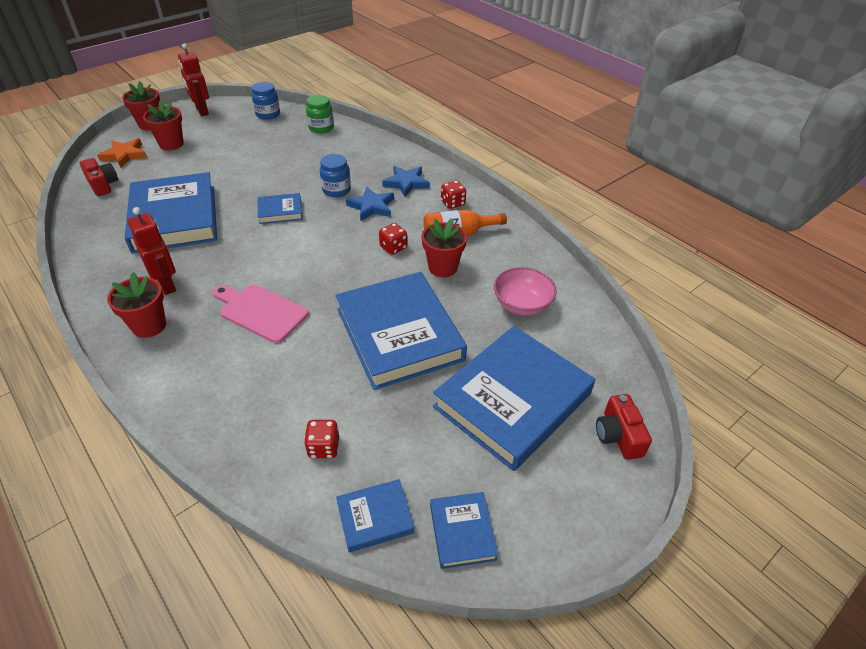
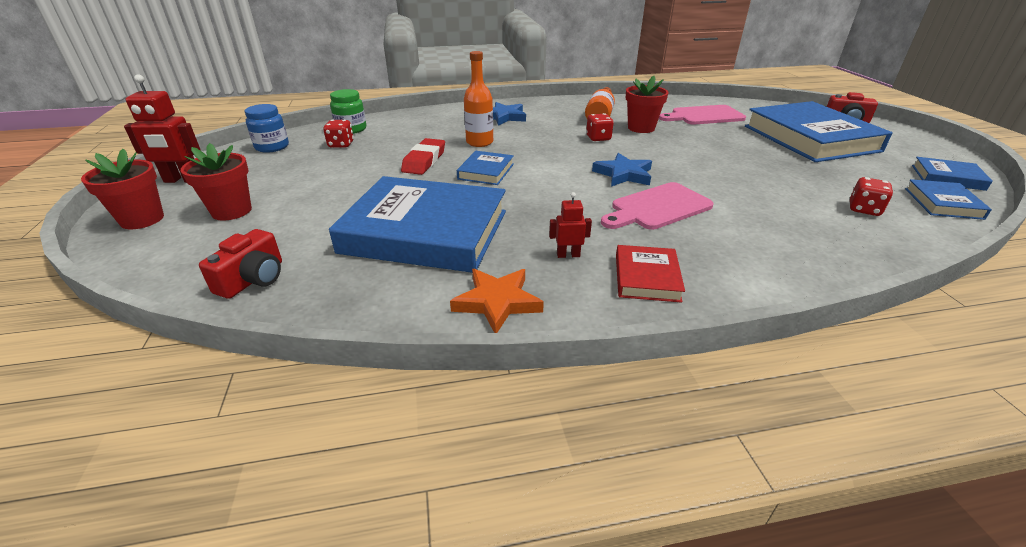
camera: 60 degrees left, 10 degrees down
(102, 185) = (253, 279): red camera -> red camera turned 120 degrees clockwise
(124, 155) = (195, 250): orange star -> orange star (497, 302)
(149, 326) = (646, 277): red flower pot -> red book
(167, 284) = (568, 255): red robot -> red robot, size x0.54
(283, 179) = (424, 161): none -> red eraser
(336, 190) = (479, 142): blue jar -> orange bottle
(372, 207) = (526, 134): blue star -> blue star (623, 174)
(399, 334) = (721, 157): blue book -> none
(452, 203) = (554, 109): red dice -> red dice (341, 145)
(522, 305) = (704, 116): pink bowl -> pink cutting board

